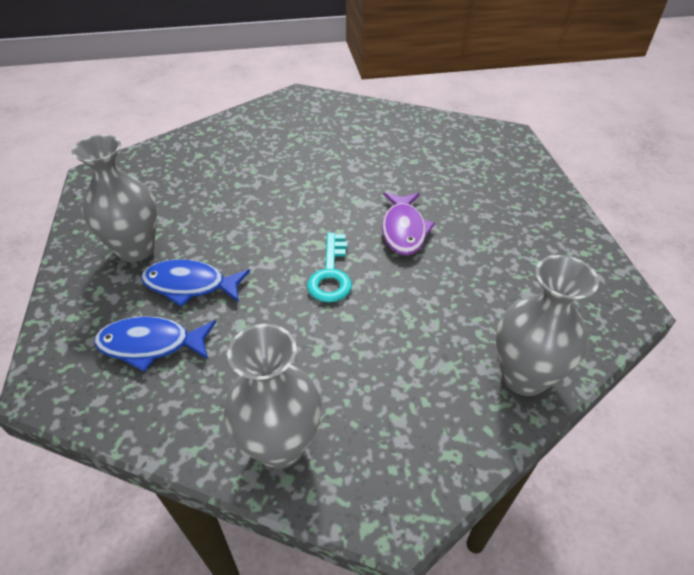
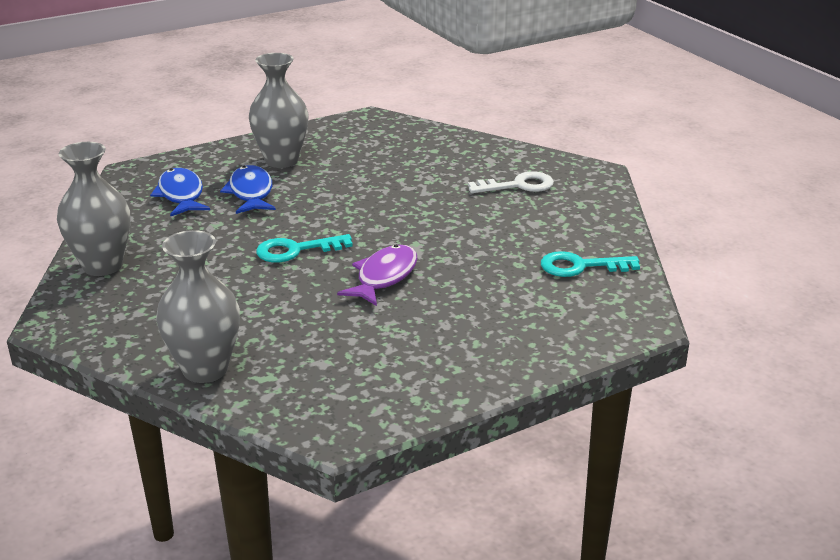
camera: 70 degrees right, 15 degrees down
(295, 131) = (518, 185): none -> white key
(404, 230) = (384, 277): purple fish -> purple fish turned 135 degrees clockwise
(429, 137) = (580, 266): none -> turquoise key

